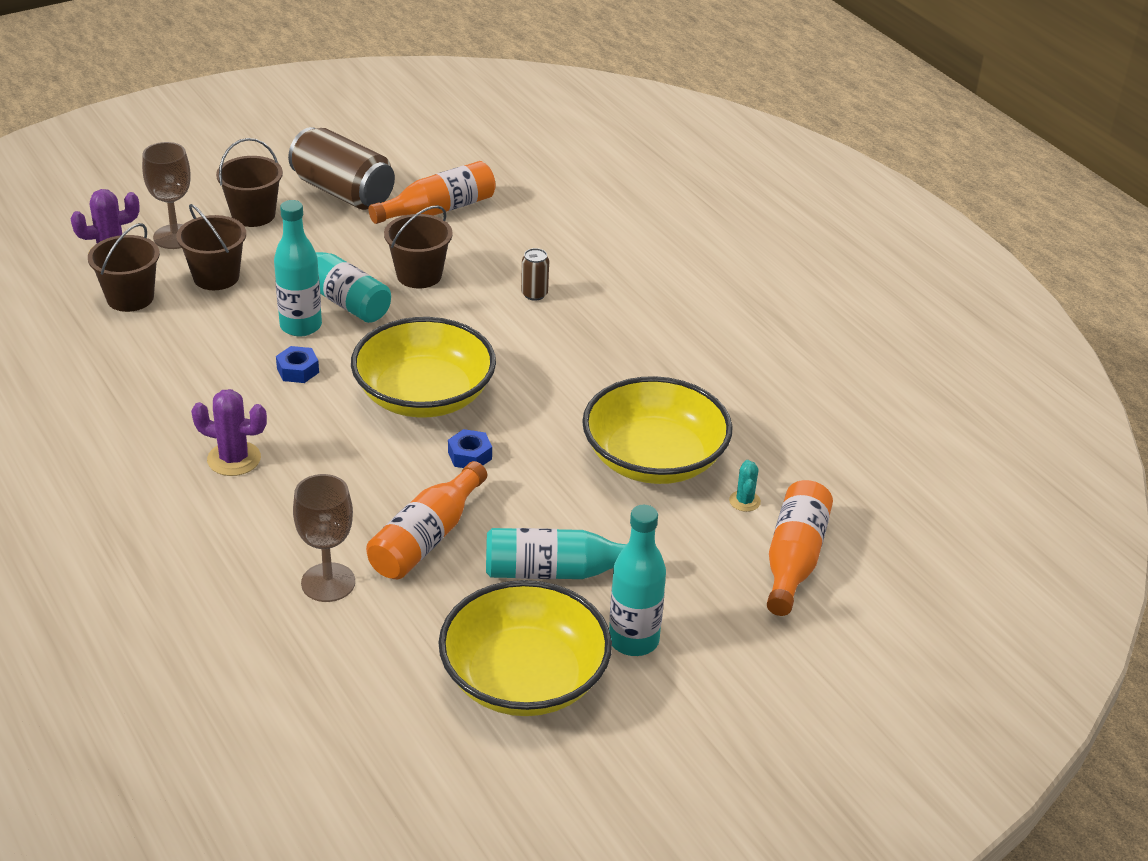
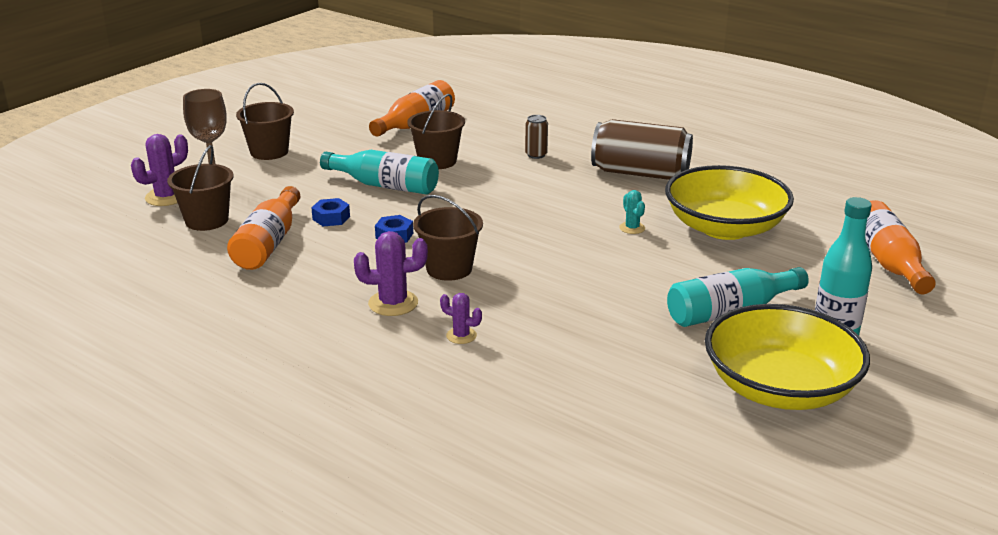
camera: 20 degrees left, 10 degrees down
(216, 277) = (271, 193): brown bucket -> brown bucket (449, 269)
(269, 519) = (461, 336): none -> purple cactus
(301, 326) = (371, 208): turquoise bottle -> none
(328, 582) = (554, 366): brown goblet -> none
(343, 192) = (331, 126): brown can -> brown can (640, 173)
(424, 395) = (512, 229): yellow bowl -> none
(426, 538) = (605, 316): orange bottle -> orange bottle (268, 243)
(470, 455) = (585, 257): blue nut -> blue nut (331, 218)
(744, 501) = (815, 237): turquoise cactus -> turquoise cactus (632, 228)

